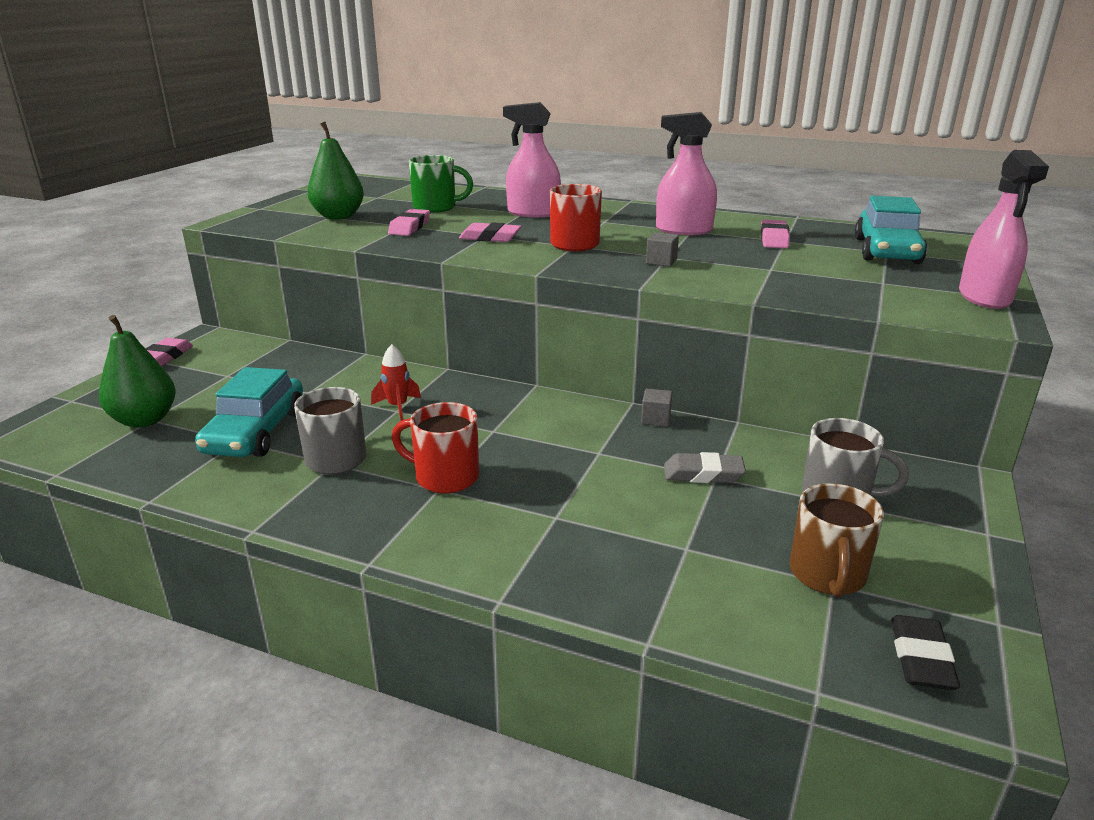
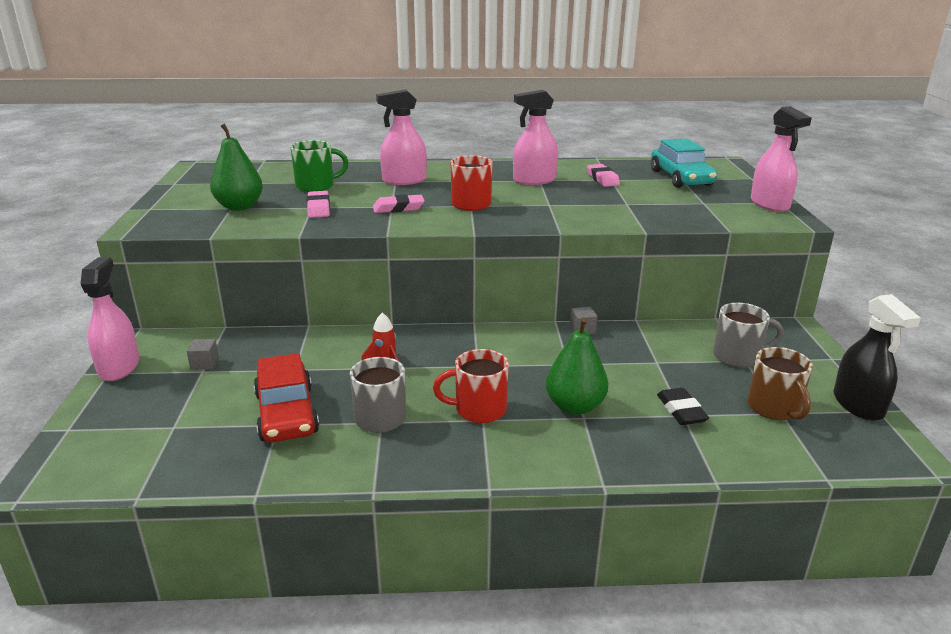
camera: 25 degrees left, 0 degrees up
(144, 420) = (168, 429): green pear -> green pear (574, 406)
(165, 357) = (119, 367): pink eraser -> pink spray bottle
(256, 432) = (286, 413): turquoise car -> red car
(661, 261) = (549, 209): grey cube -> grey cube (205, 363)
(703, 474) = (648, 362): grey eraser -> none
(921, 658) = (859, 443): black eraser -> black eraser (681, 411)
(970, 606) = (858, 405): none -> black spray bottle

